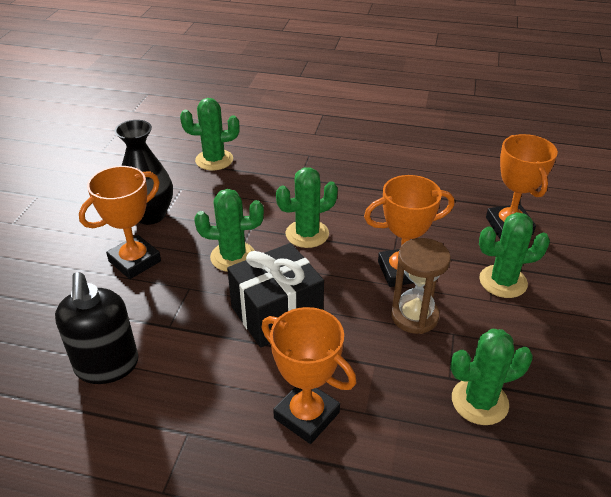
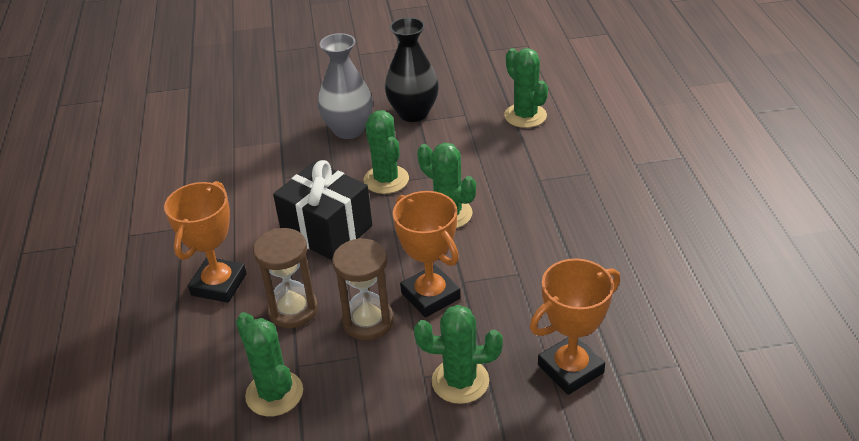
camera: 70 degrees right, 0 degrees up
(107, 366) = (229, 164): black soap dispenser -> none
(135, 261) = (348, 130): orange trophy -> grey vase
(375, 363) = (293, 310): none -> brown hourglass
(503, 281) = (460, 381): green cactus -> green cactus turned 60 degrees counterclockwise

